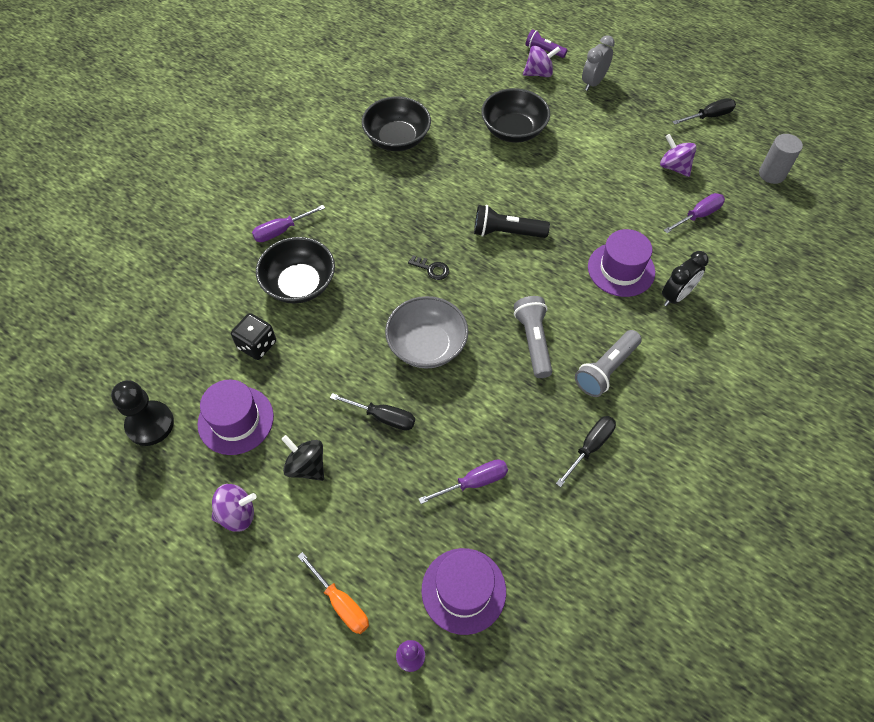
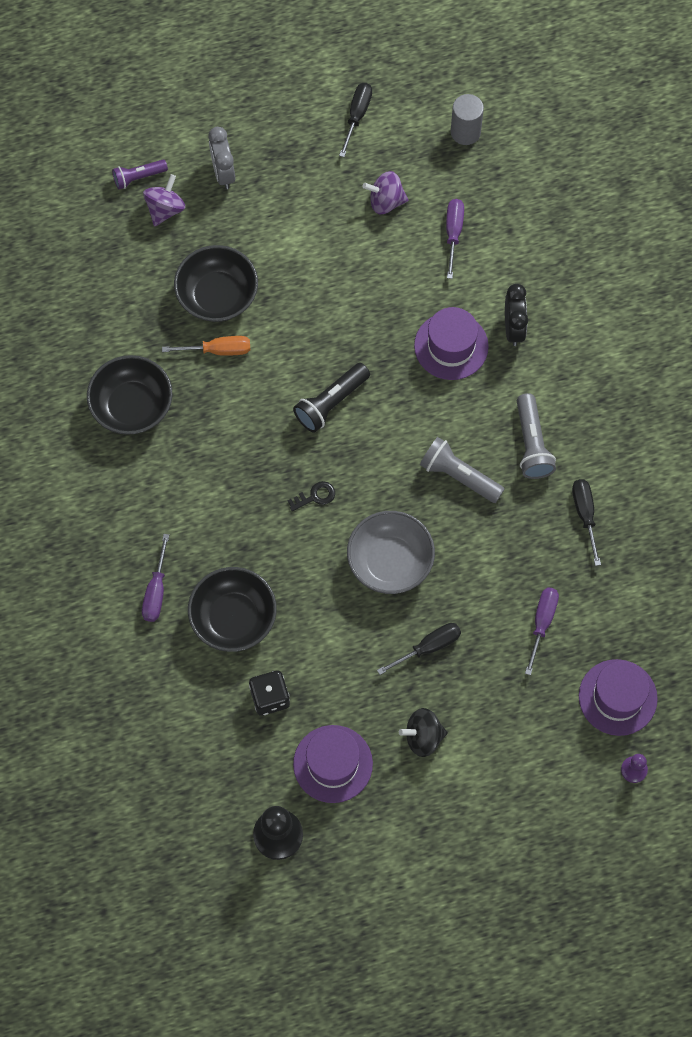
camera: 50 degrees left, 10 degrees up
(237, 514) = (421, 817): purple spinning top -> none
(341, 603) = (556, 790): orange screwdriver -> orange screwdriver (218, 350)

